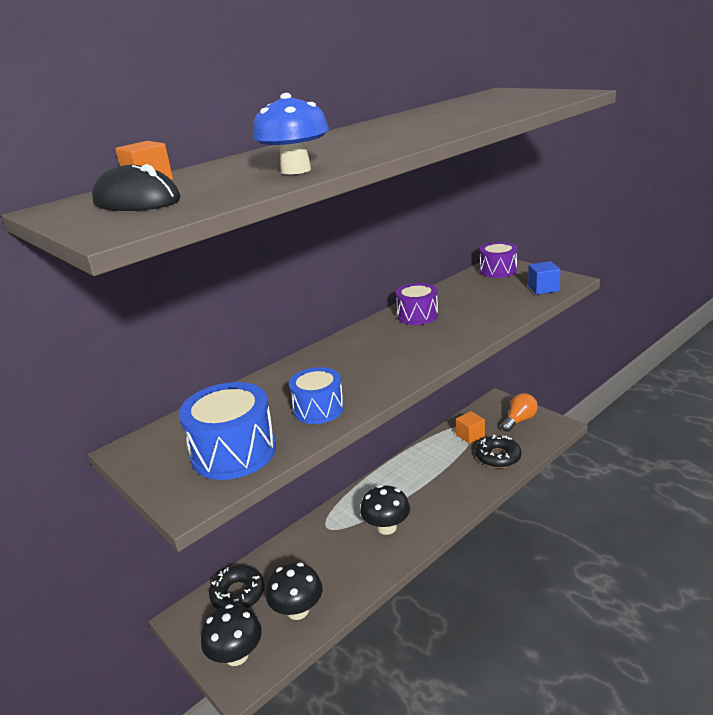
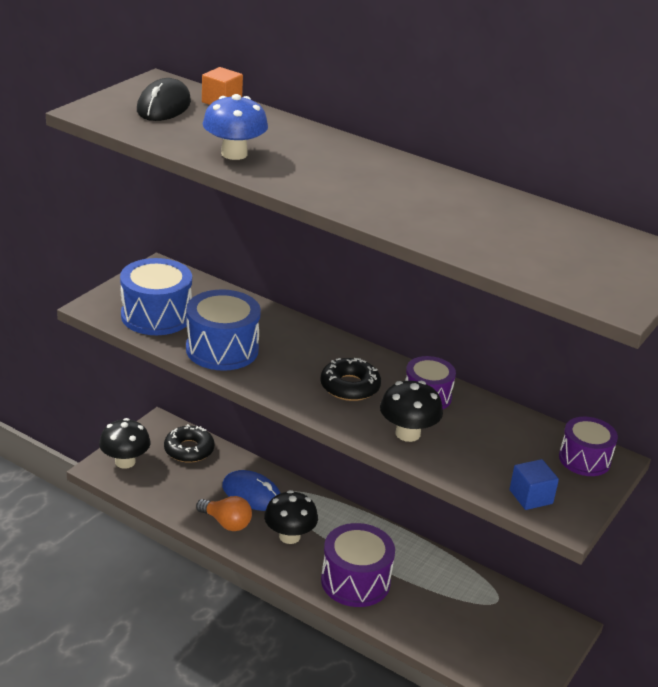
camera: 70 degrees right, 5 degrees up
(298, 610) = (174, 489): black mushroom -> black mushroom (407, 433)
(318, 409) = (222, 349): blue drum -> blue drum, size x1.54
(323, 549) = (252, 494): none -> blue mouse
(447, 492) = (355, 581): none -> purple drum
(470, 435) = (473, 599): orange cube -> none
(498, 457) = (434, 626): black donut -> black donut (350, 386)
(519, 420) = (524, 649): orange light bulb -> orange light bulb (226, 523)

